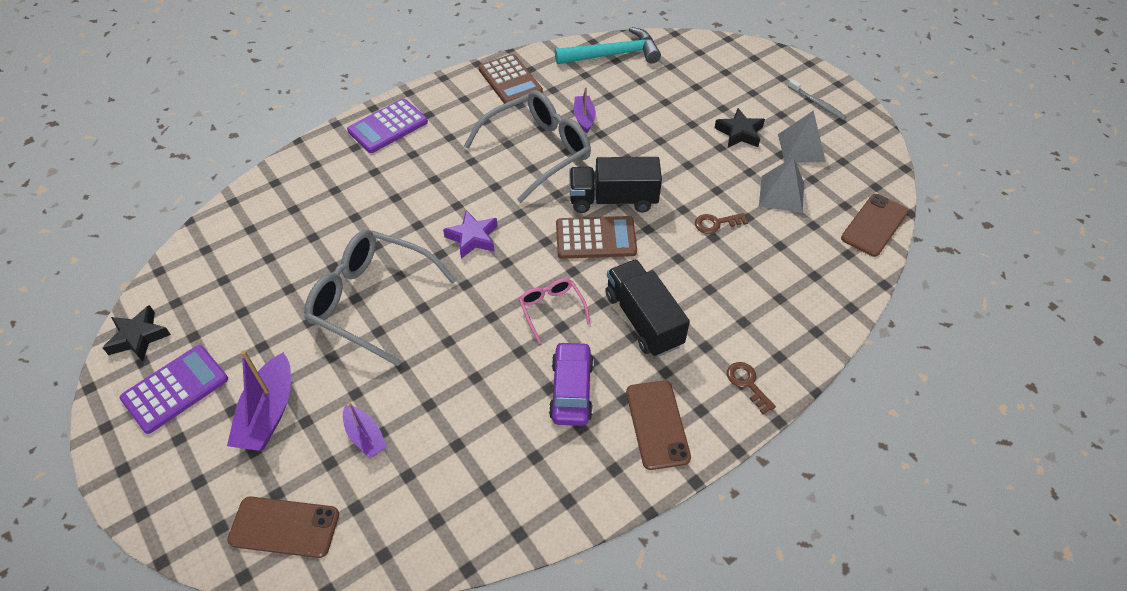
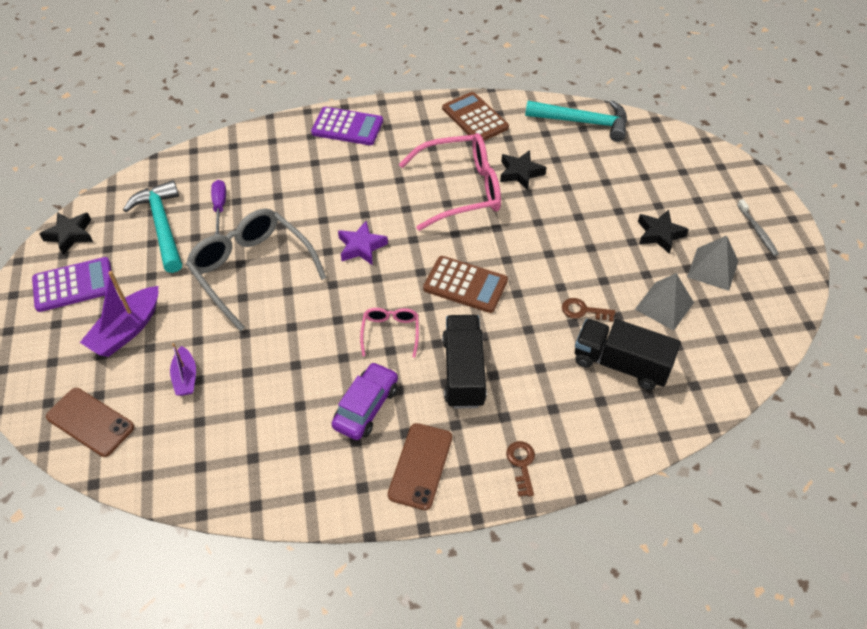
camera: 25 degrees right, 0 degrees up
(243, 290) = (162, 225): none -> turquoise hammer
(298, 249) = (220, 207): none -> purple screwdriver
(388, 126) = (347, 127): purple calculator -> purple calculator turned 150 degrees counterclockwise
(510, 81) = (475, 118): brown calculator -> brown calculator turned 150 degrees clockwise
(538, 151) = (461, 189): grey glasses -> pink glasses
(584, 118) = (520, 173): purple boat -> black star
(613, 200) = (501, 256): black truck -> black truck (620, 364)
(874, 225) = (739, 368): brown phone -> none

